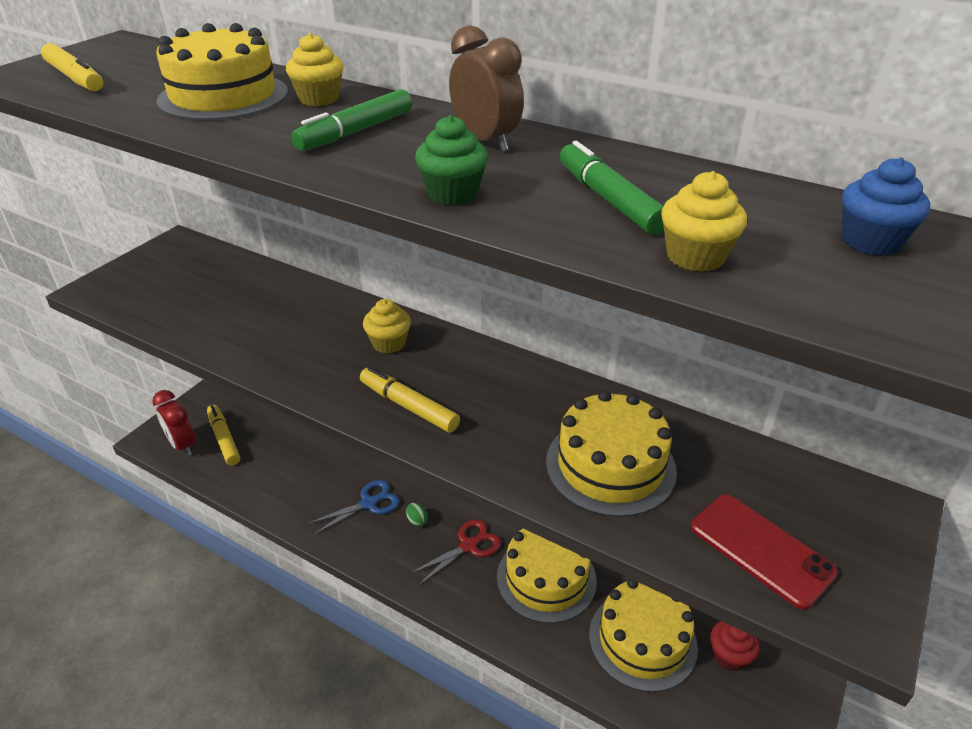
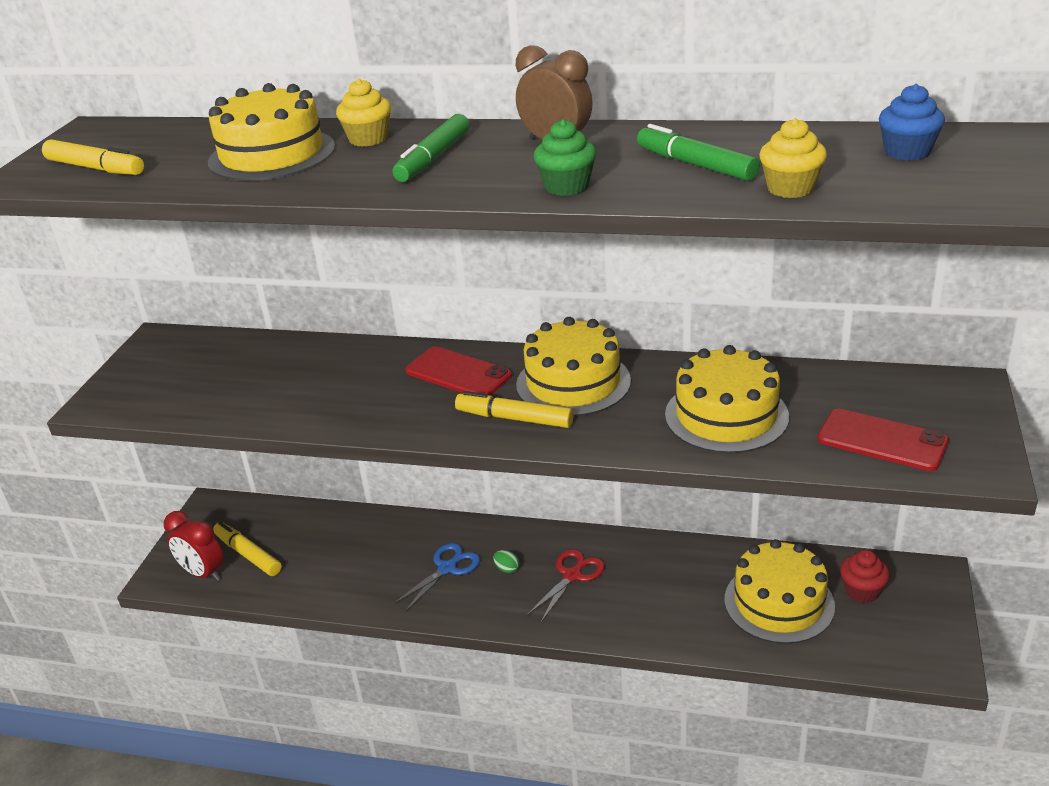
camera: 15 degrees left, 5 degrees down
(389, 343) = (458, 373): yellow cupcake -> red phone
(546, 578) = (663, 580): yellow cake -> yellow cake (573, 383)

